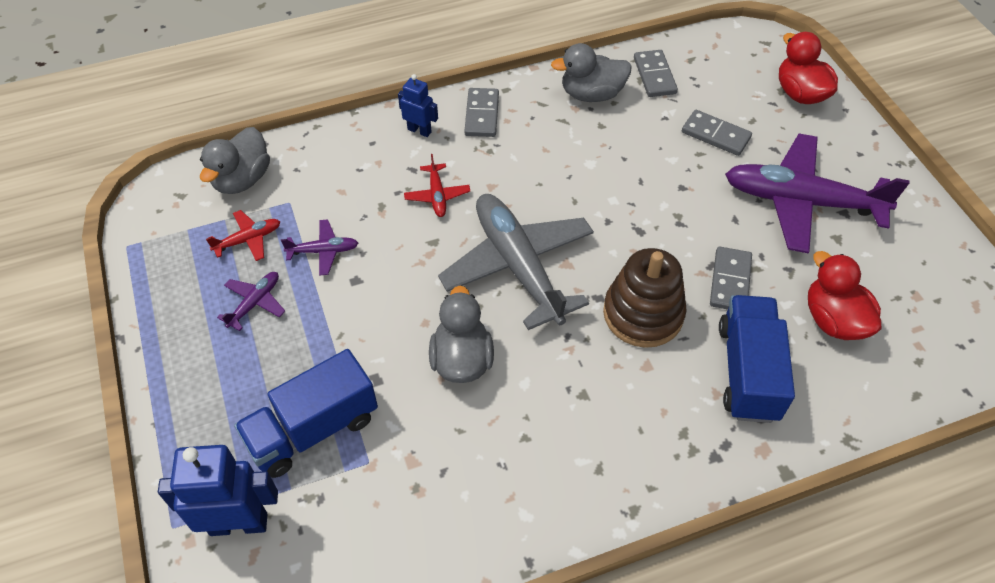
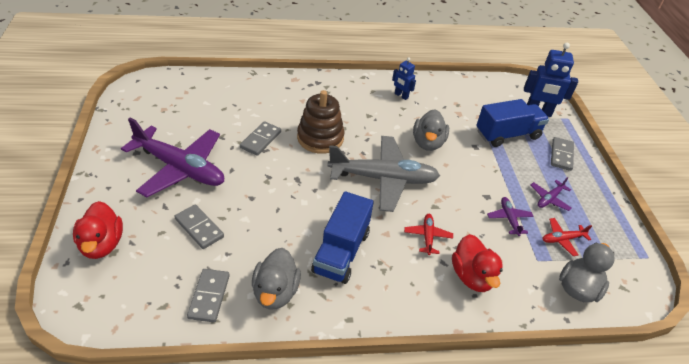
camera: 170 degrees left, 10 degrees down
(323, 251) = (509, 219): purple plane -> purple plane turned 75 degrees clockwise
(419, 130) = (434, 296): blue robot -> blue robot (401, 96)
(482, 115) = (378, 297): grey domino -> grey domino (561, 155)
(517, 266) = (383, 179): grey plane -> grey plane turned 75 degrees counterclockwise
(591, 94) = (275, 292): grey duck -> grey duck turned 90 degrees clockwise
(747, 371) = (281, 103): blue truck -> blue truck (341, 252)
(833, 320) = (219, 111): red duck -> red duck (472, 276)

